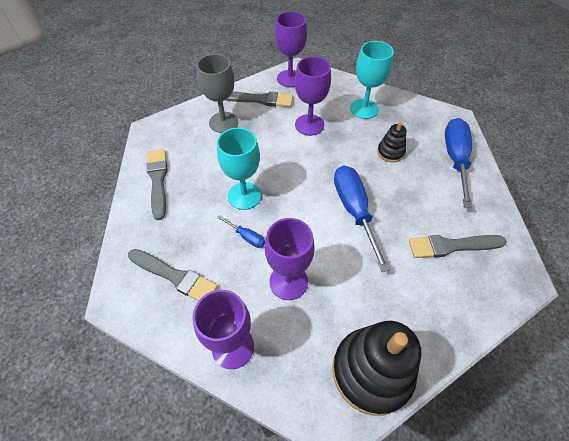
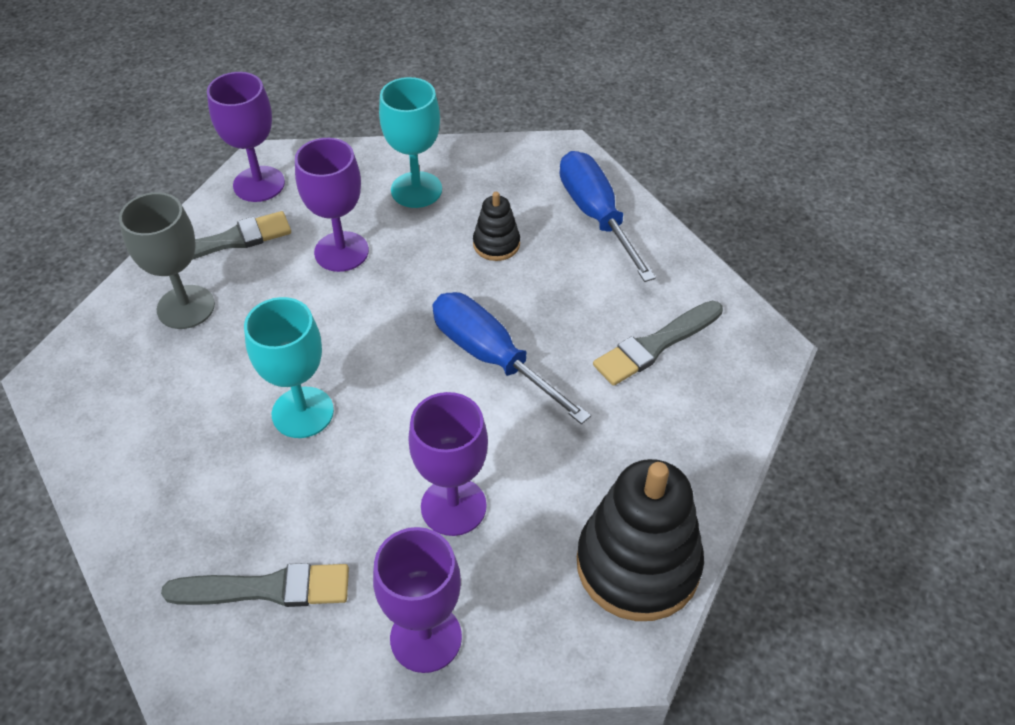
camera: 30 degrees left, 5 degrees down
(158, 180) = (130, 455): grey brush -> none
(246, 236) = (346, 473): blue screwdriver -> none

